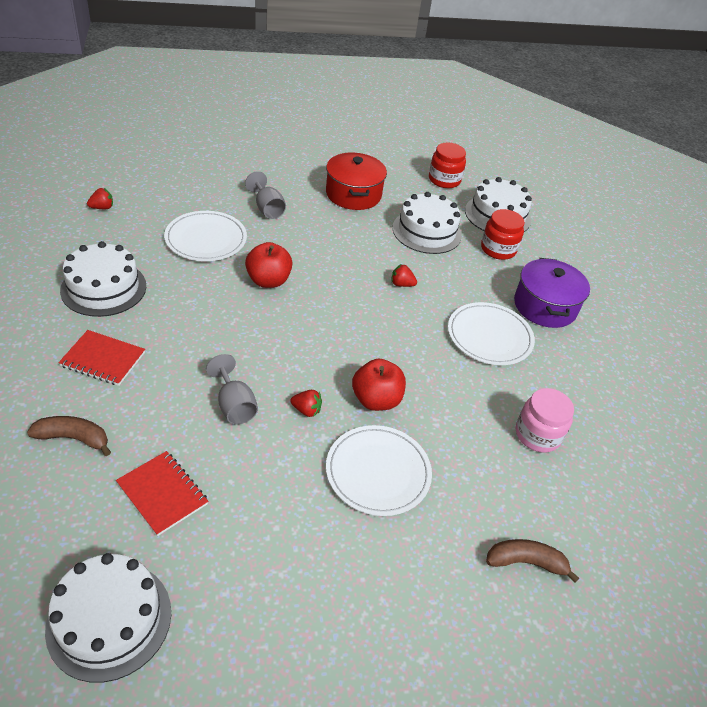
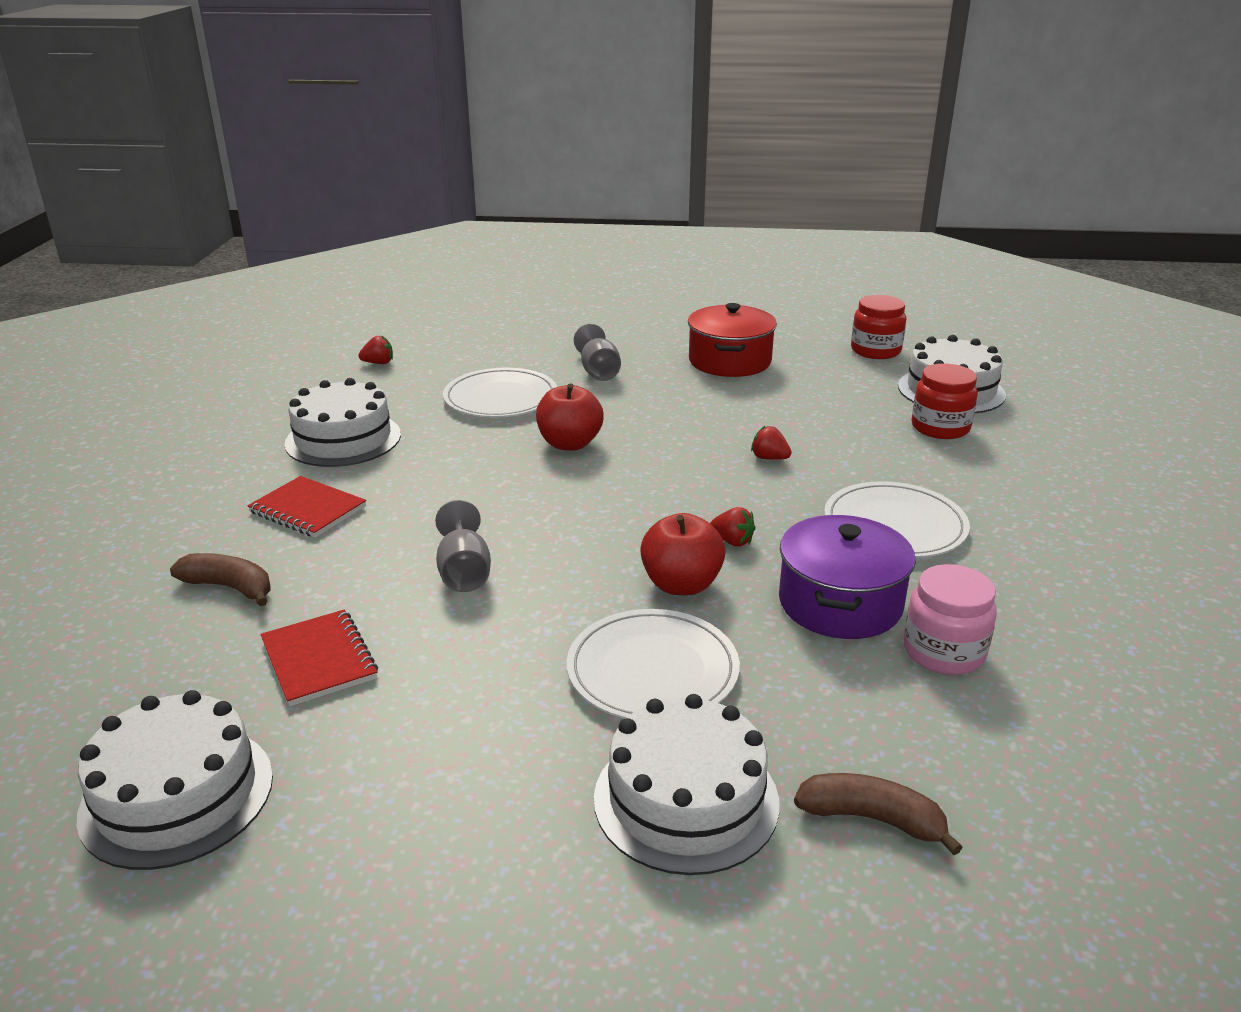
camera: 20 degrees right, 15 degrees down
(306, 410) = (568, 587): red strawberry -> red strawberry (732, 541)
(426, 231) = (829, 403): white cake -> white cake (686, 799)
(545, 306) = (1002, 496): purple pot -> purple pot (840, 603)

